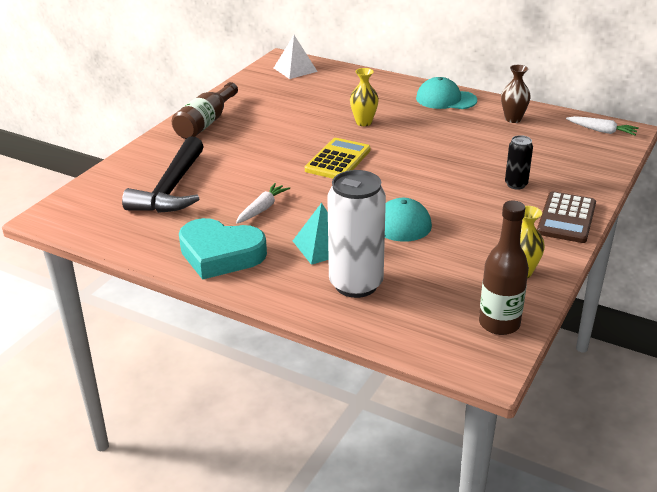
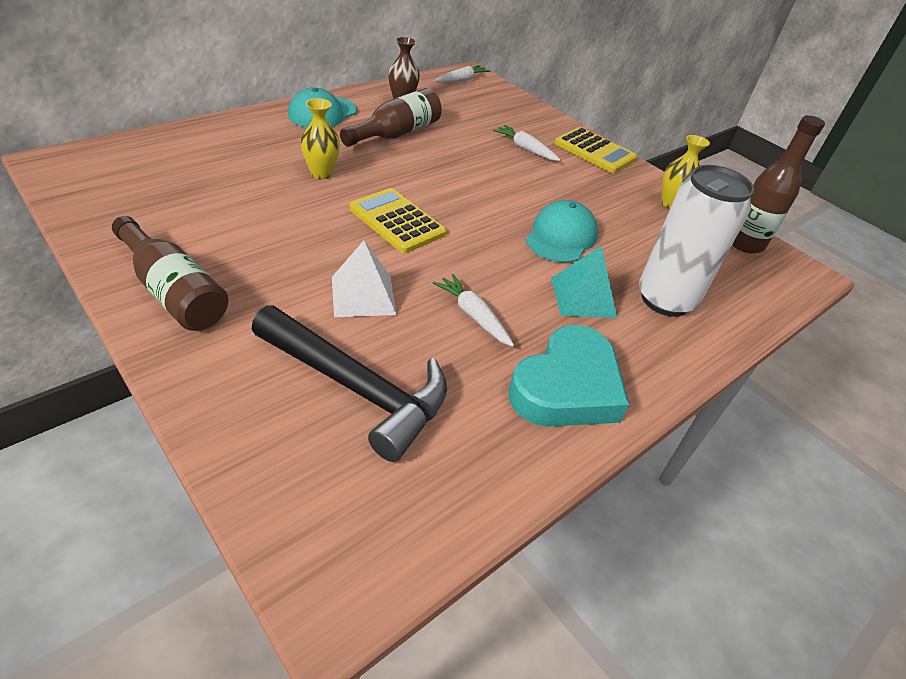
camera: 75 degrees left, 10 degrees up
(295, 69) = (106, 165): white pyramid -> white pyramid (363, 295)
(456, 130) = (396, 134): none -> brown bottle
(516, 184) = (525, 149): black can -> white carrot
(566, 218) = (594, 151): brown calculator -> yellow calculator

